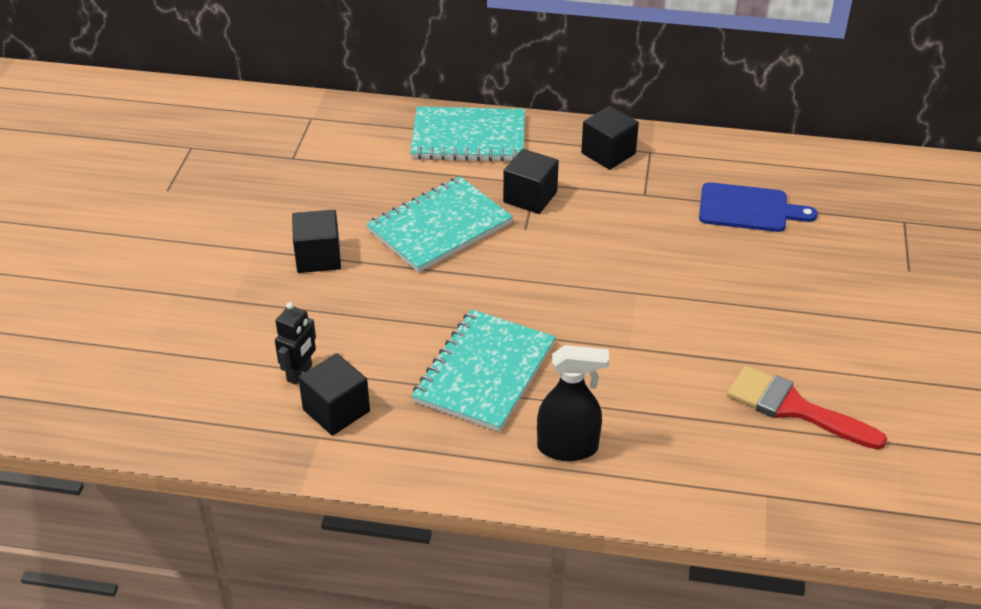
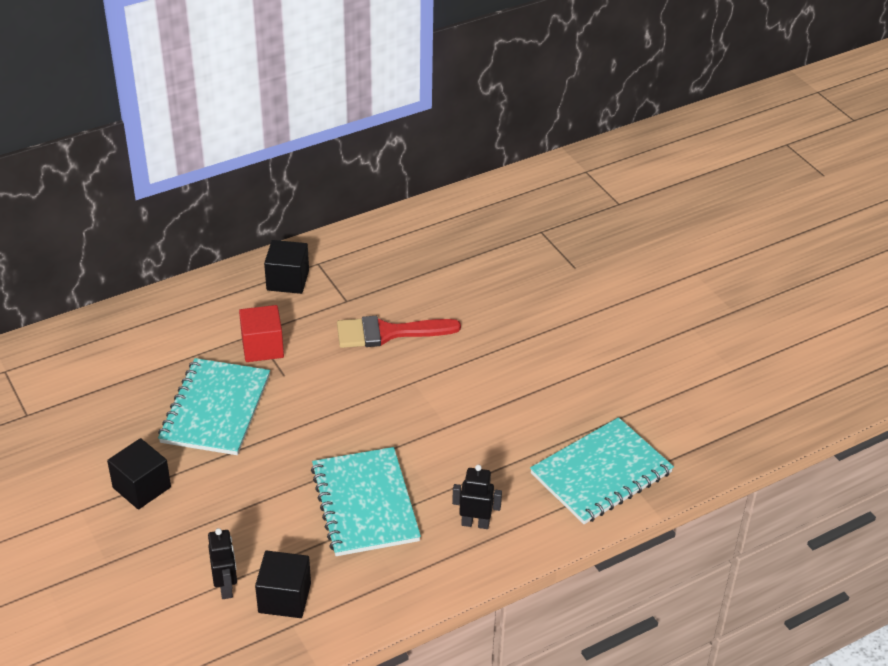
camera: 40 degrees left, 0 degrees up
(468, 137) = (163, 321): turquoise notebook -> turquoise notebook (601, 473)
(530, 197) = (262, 347): black cube -> red cube
(568, 447) = (475, 523): black spray bottle -> black robot
(748, 209) = (431, 275): blue cutting board -> none
(794, 408) = (591, 408): red brush -> red brush (388, 333)

